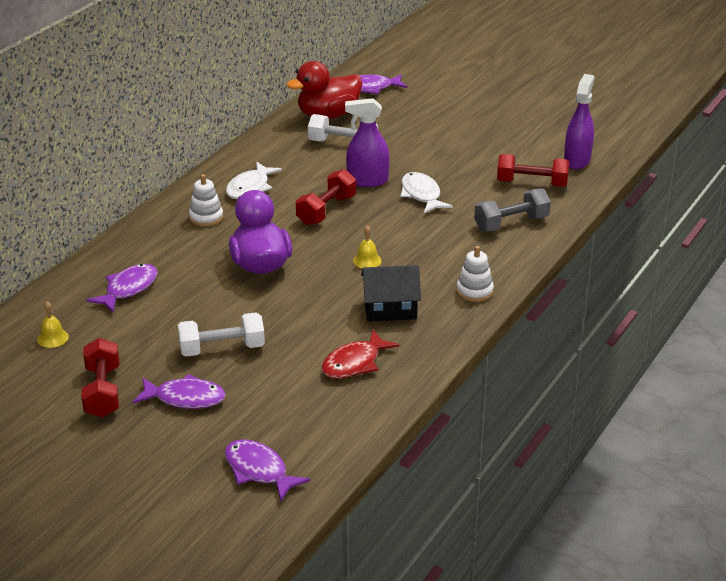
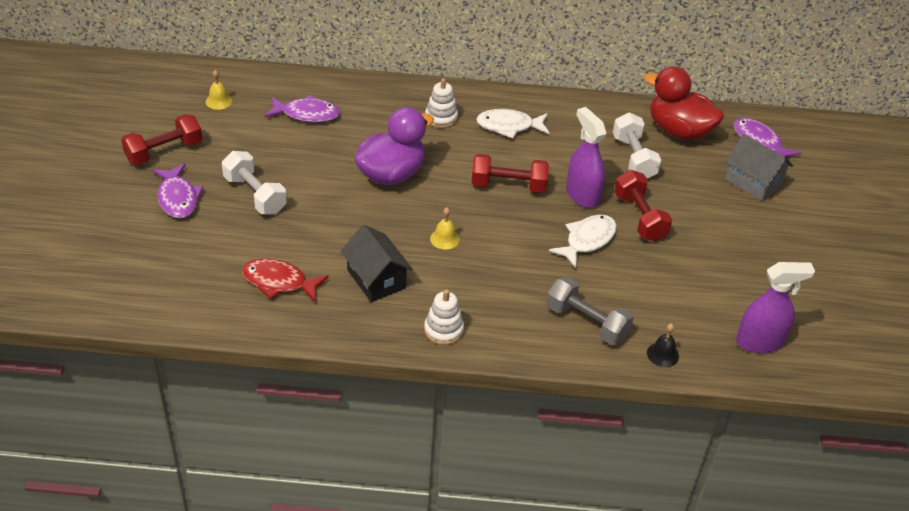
camera: 60 degrees right, 10 degrees up
(259, 471) = (104, 272): purple fish -> none
(413, 106) = (753, 182): none -> grey house
(532, 183) = (678, 317): red dumbbell -> red dumbbell (639, 217)
(564, 202) = (662, 354): none -> black bell

